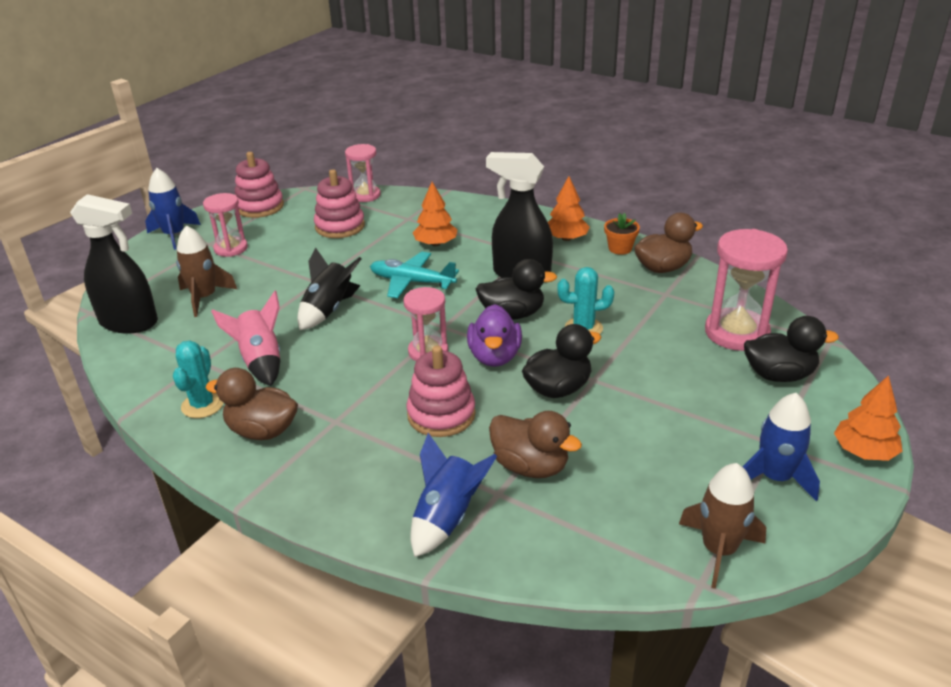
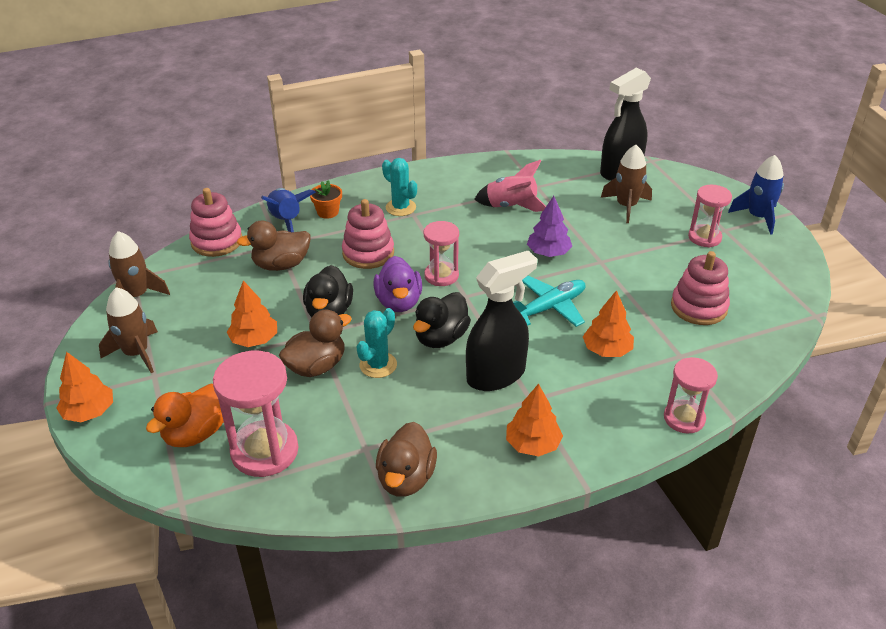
camera: 125 degrees right, 5 degrees up
(202, 405) = (487, 176): turquoise cactus -> turquoise cactus (400, 207)
(260, 207) = (786, 275): pink stacking toy -> pink stacking toy (217, 241)
(262, 431) = (436, 188): brown duck -> brown duck (316, 366)
(329, 310) = (548, 253): black rocket -> purple tree
(365, 195) = (764, 349): pink hourglass -> pink hourglass (684, 418)
(494, 356) = (399, 302): purple duck -> purple duck turned 135 degrees counterclockwise
(620, 248) = (473, 472): orange flower pot -> orange flower pot (328, 212)
(651, 411) = (254, 340): none -> orange tree
(775, 478) = (136, 353): blue rocket -> brown rocket
(779, 375) = (195, 433): black duck -> orange duck

